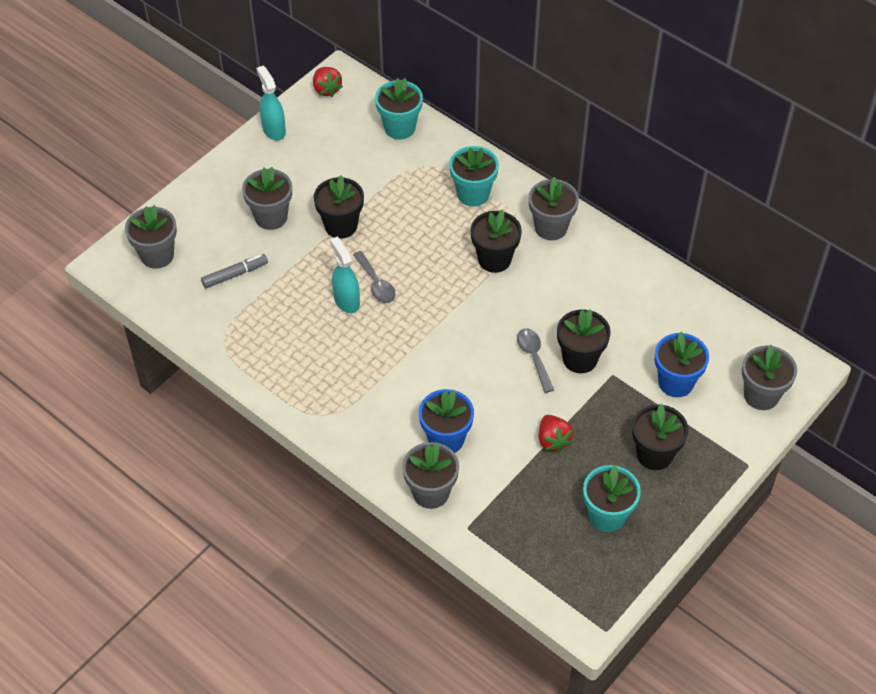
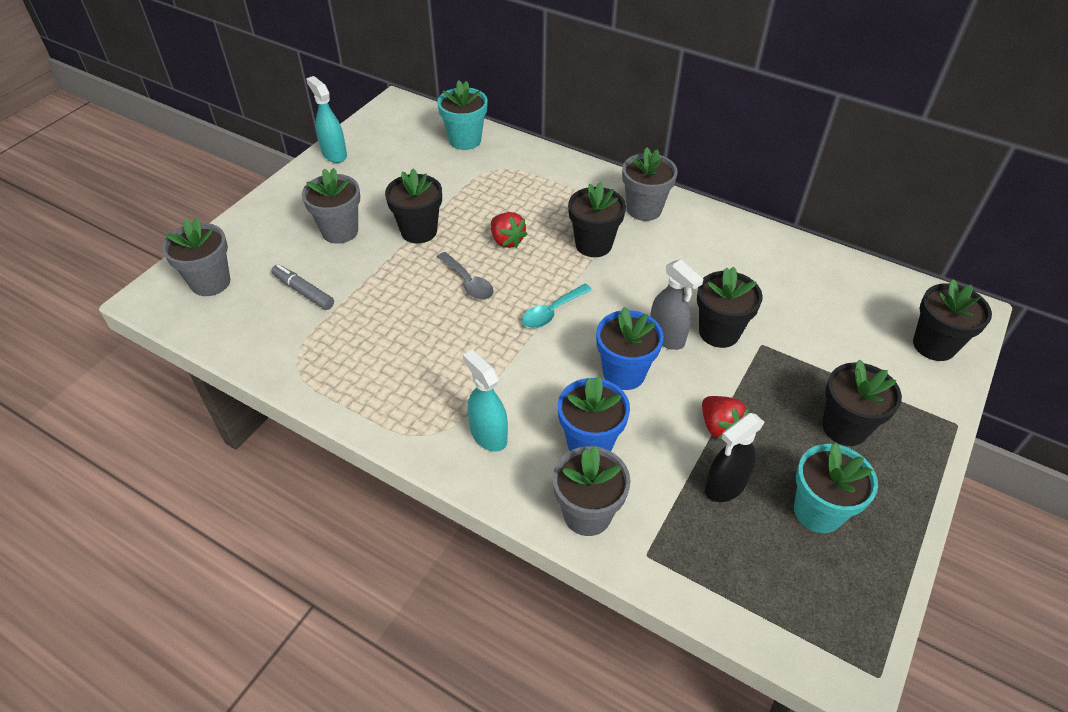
camera: 10 degrees left, 5 degrees down
(235, 274) = (304, 292): grey marker -> grey marker turned 105 degrees counterclockwise
(326, 89) = (385, 116): red strawberry -> red strawberry (507, 240)
(346, 301) = (438, 304): turquoise spray bottle -> turquoise spray bottle (488, 435)
(442, 321) = (552, 312): none -> turquoise spoon
(473, 194) = (554, 188): turquoise flower pot -> none
(534, 357) = (666, 337): grey spoon -> grey spray bottle
(541, 487) = (724, 486): none -> black spray bottle
(675, 382) = (835, 344): blue flower pot -> blue flower pot (624, 373)
(761, 395) = (934, 345): grey flower pot -> black flower pot

